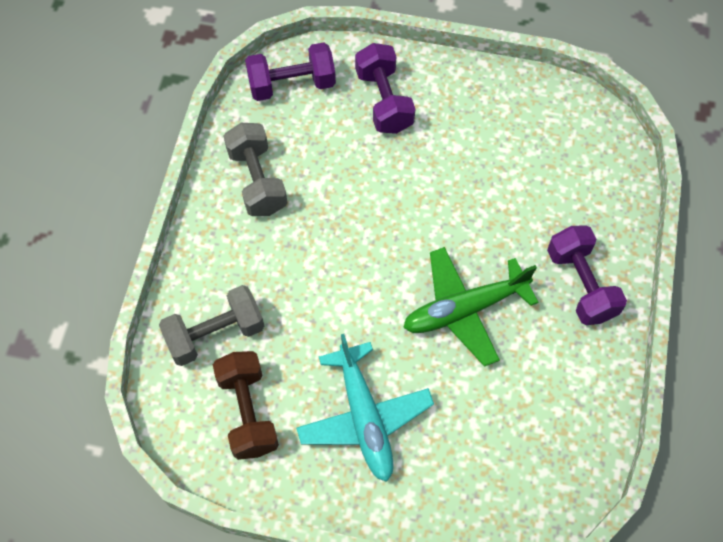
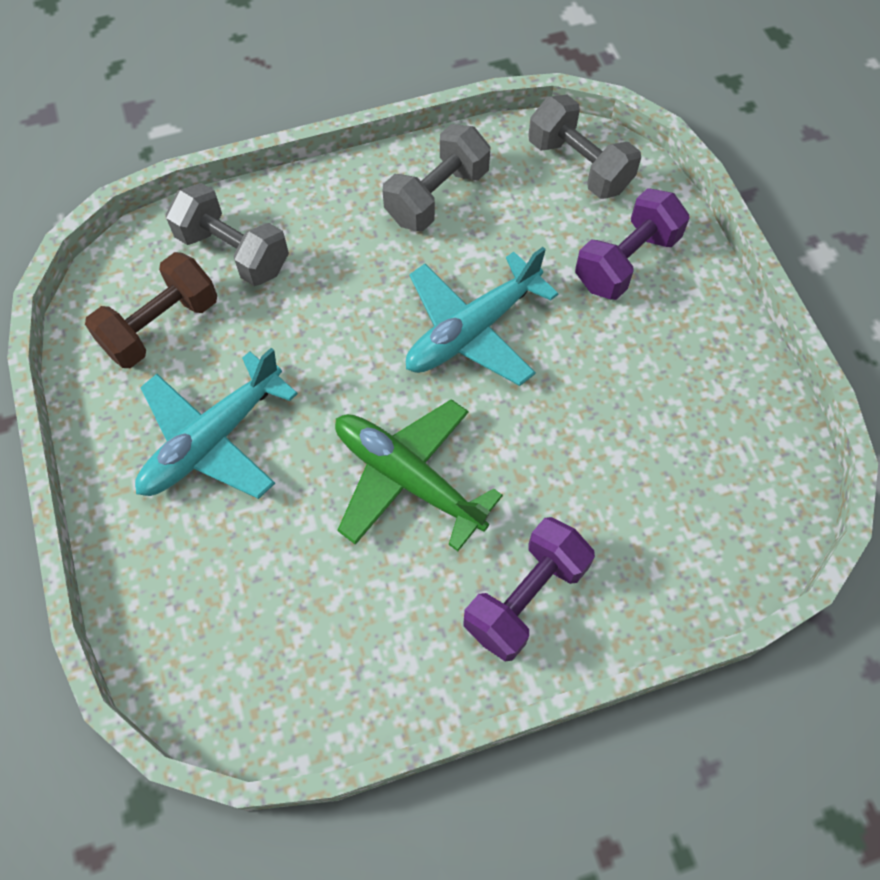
camera: 60 degrees right, 0 degrees up
(292, 84) = (579, 166): purple dumbbell -> grey dumbbell
(379, 216) = (472, 330): none -> turquoise plane

